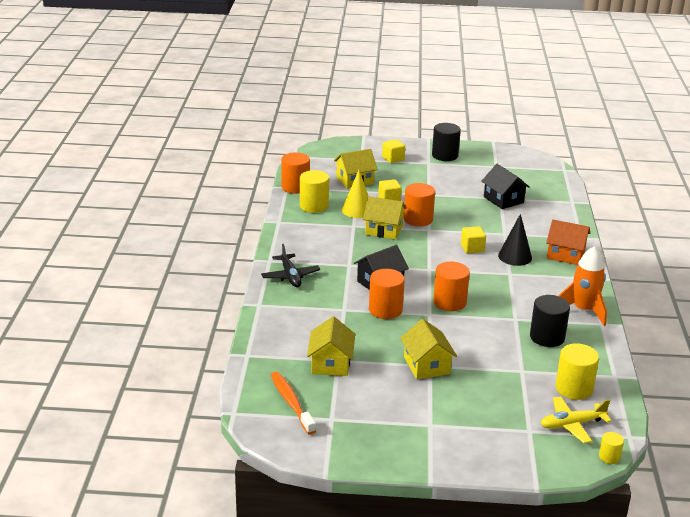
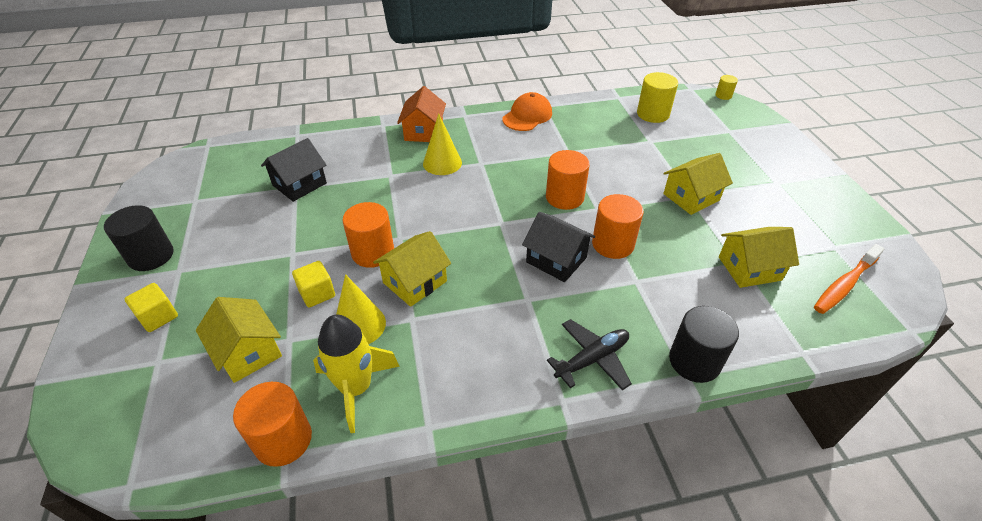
camera: 105 degrees left, 15 degrees up
(314, 206) = (356, 388): yellow cylinder -> yellow rocket
(384, 230) = (415, 282): yellow house -> yellow house turned 45 degrees clockwise
(472, 248) = (435, 195): yellow cube -> none
(515, 256) = (442, 163): black cone -> yellow cone
(547, 337) = (586, 132): black cylinder -> black cylinder (694, 361)
(572, 425) = (701, 112): yellow plane -> none
(583, 310) = (527, 116): orange rocket -> orange cap

